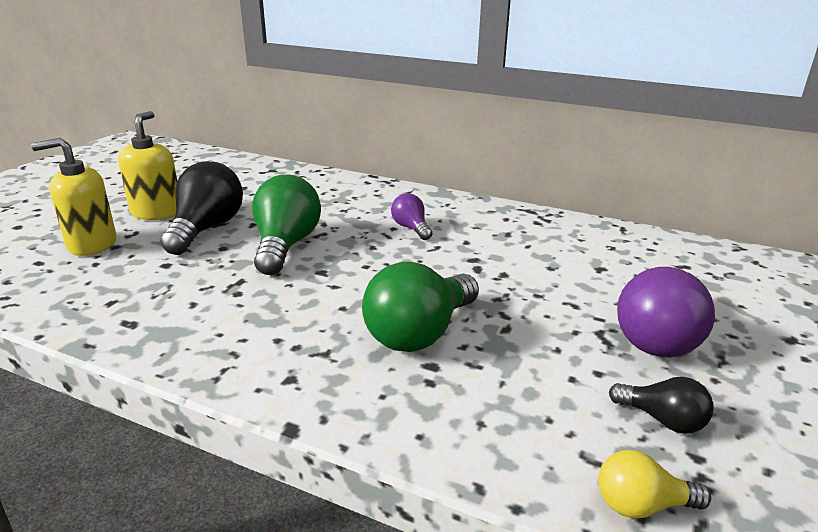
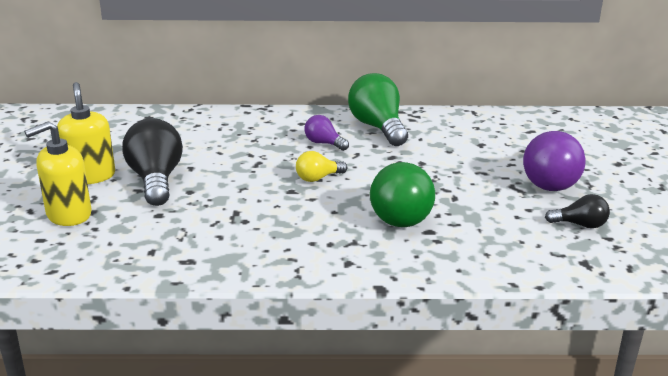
camera: 25 degrees left, 0 degrees up
(285, 246) = (240, 178): green light bulb -> green light bulb (378, 127)
(641, 505) = (597, 267): yellow light bulb -> yellow light bulb (318, 178)

